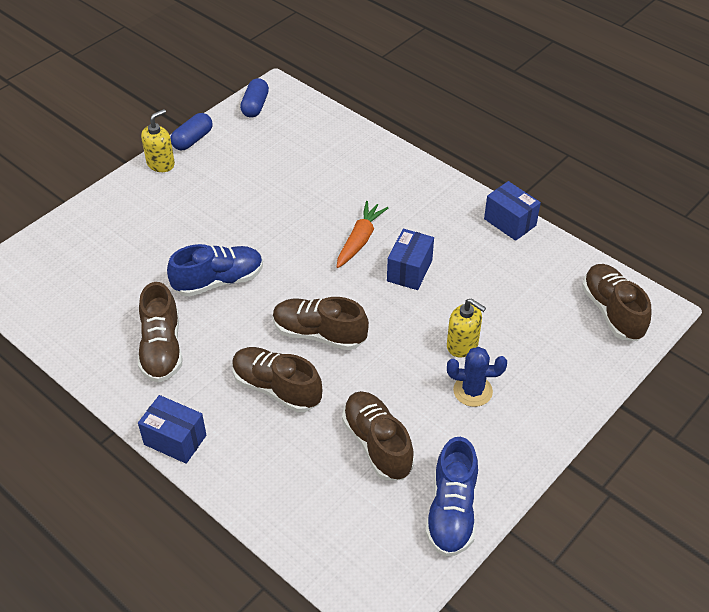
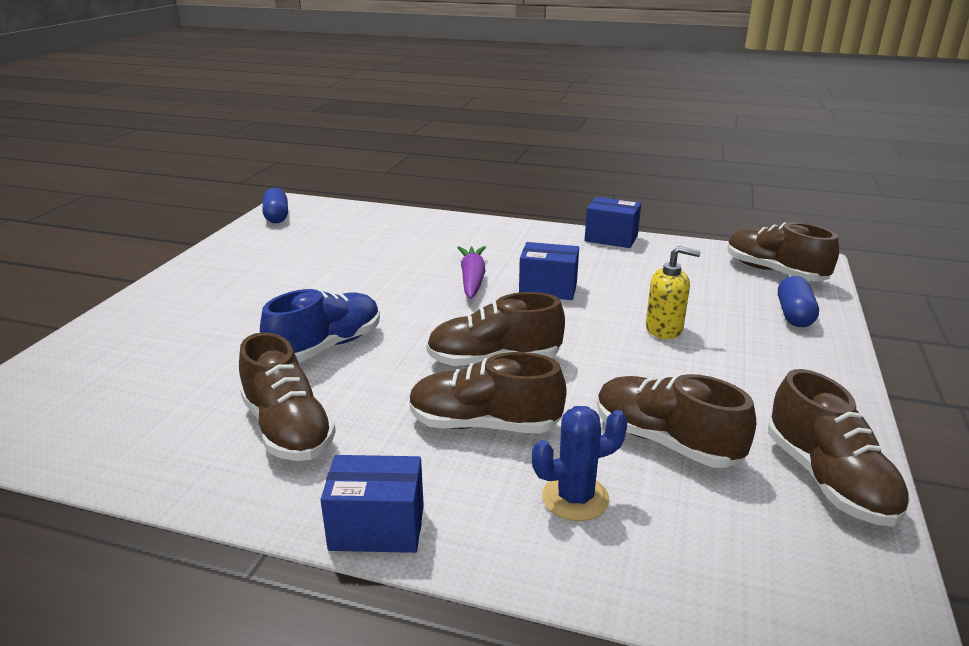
camera: 25 degrees left, 20 degrees down
(161, 163) = (186, 272): yellow soap dispenser -> none
(192, 140) = (217, 249): blue capsule -> blue capsule (794, 315)
(360, 240) = (472, 279): orange carrot -> purple carrot
(409, 270) = (548, 289): blue box -> blue box turned 75 degrees counterclockwise
(451, 511) = (828, 480): blue shoe -> brown shoe
(472, 391) = (717, 361): blue cactus -> blue cactus (575, 498)

